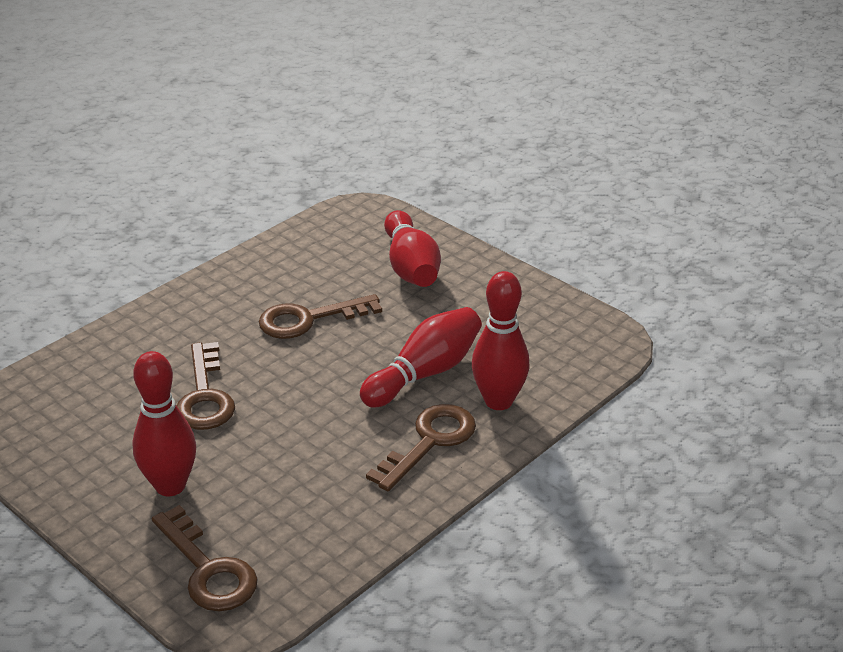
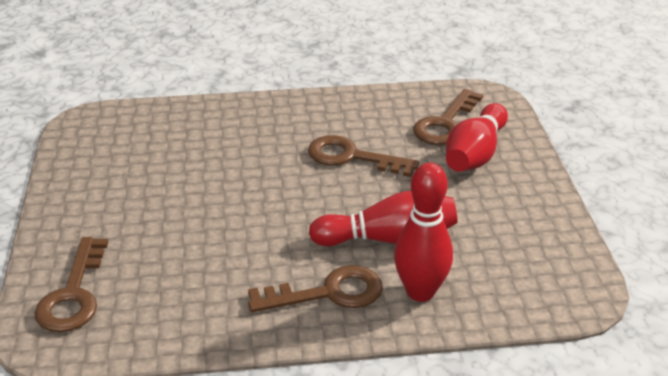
camera: 40 degrees right, 0 degrees up
(170, 486) = (123, 224): red bowling pin -> none
(205, 396) = (218, 175): brown key -> brown key (445, 124)

